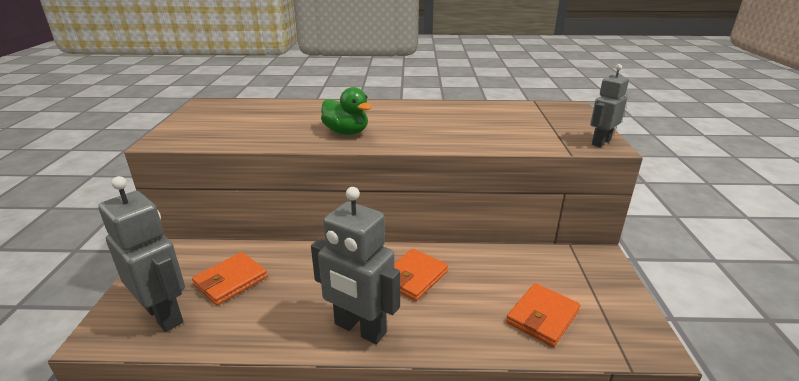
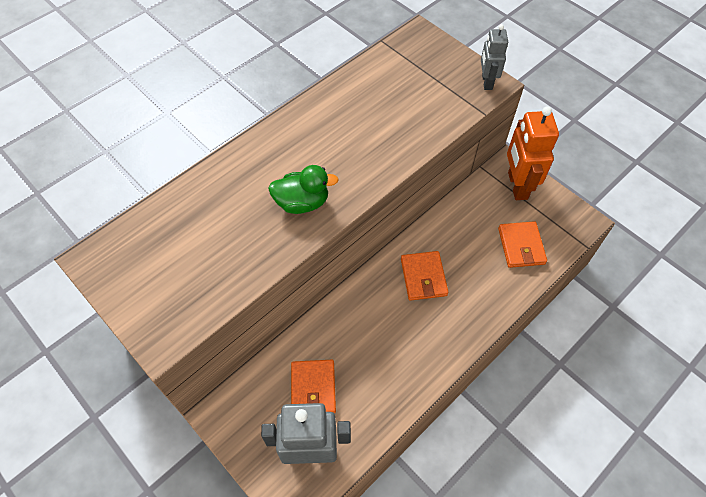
camera: 45 degrees left, 30 degrees up
(359, 329) = (440, 344): grey robot -> none
(595, 275) = (517, 186): none -> orange robot

